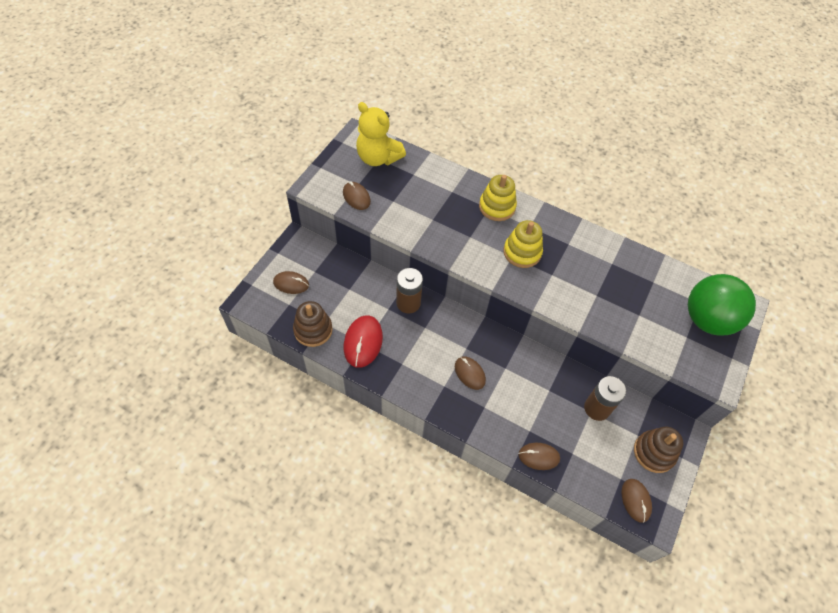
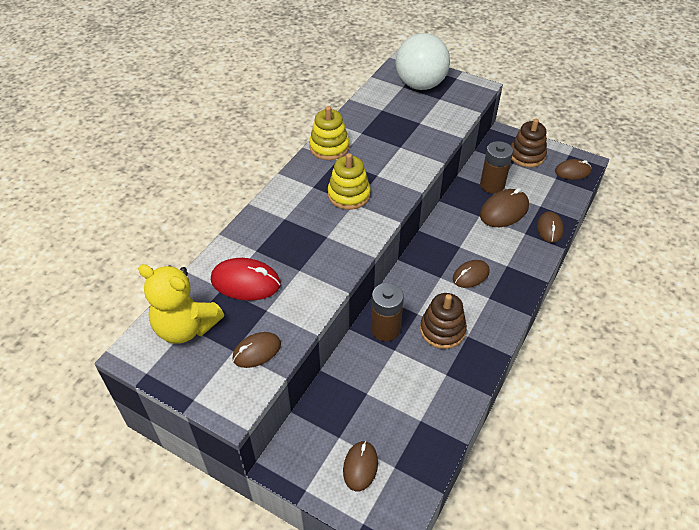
camera: 85 degrees left, 10 degrees down
(313, 330) = (432, 433): brown stacking toy -> brown stacking toy (442, 330)
(363, 342) = (444, 375): red mouse -> red mouse (245, 282)
(378, 158) = (186, 327): yellow teddy bear -> yellow teddy bear turned 75 degrees clockwise
(497, 207) = (283, 211): yellow stacking toy -> yellow stacking toy (329, 147)
(559, 415) = (504, 211): none -> brown mouse
(707, 320) = (420, 85): green ball -> white ball

